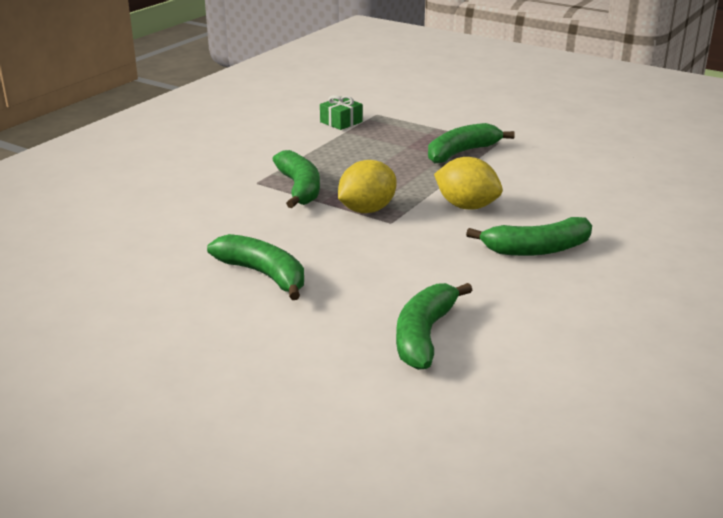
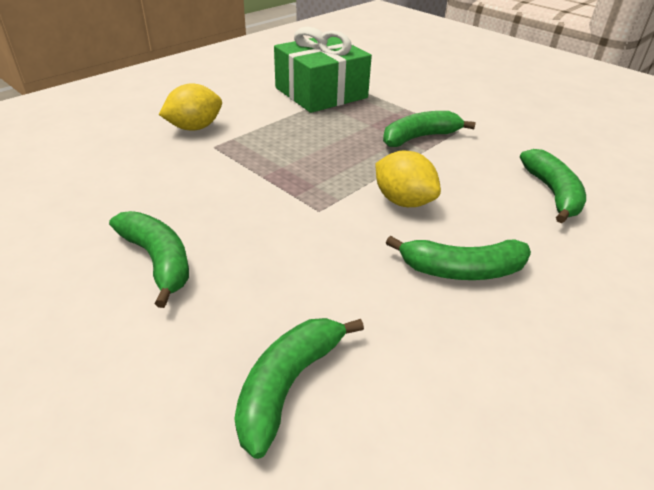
camera: 10 degrees right, 10 degrees up
(299, 188) = (249, 158): green banana -> green banana (552, 193)
(341, 122) = (321, 93): green gift -> green gift, size x2.46
(367, 210) = (301, 192): yellow lemon -> yellow lemon (195, 128)

